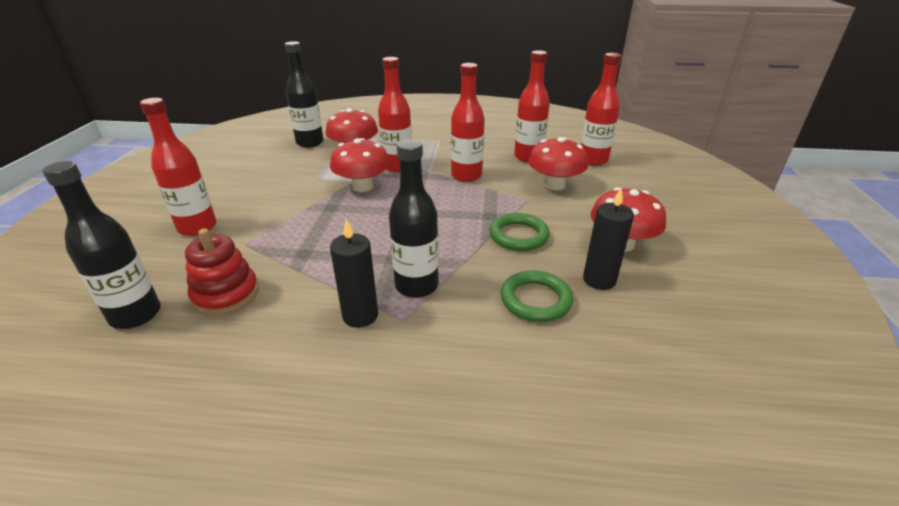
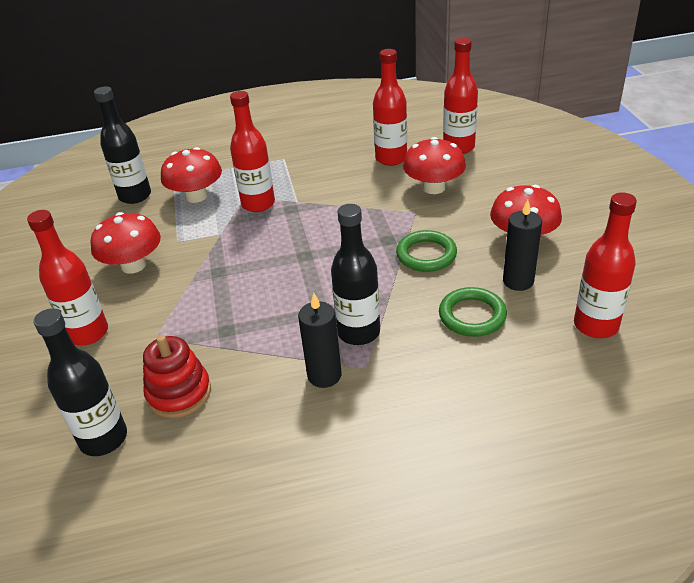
camera: 15 degrees left, 5 degrees up
(363, 186) = (236, 238): red mushroom -> red mushroom (133, 265)
(466, 176) = (339, 198): red bottle -> red bottle (595, 325)

